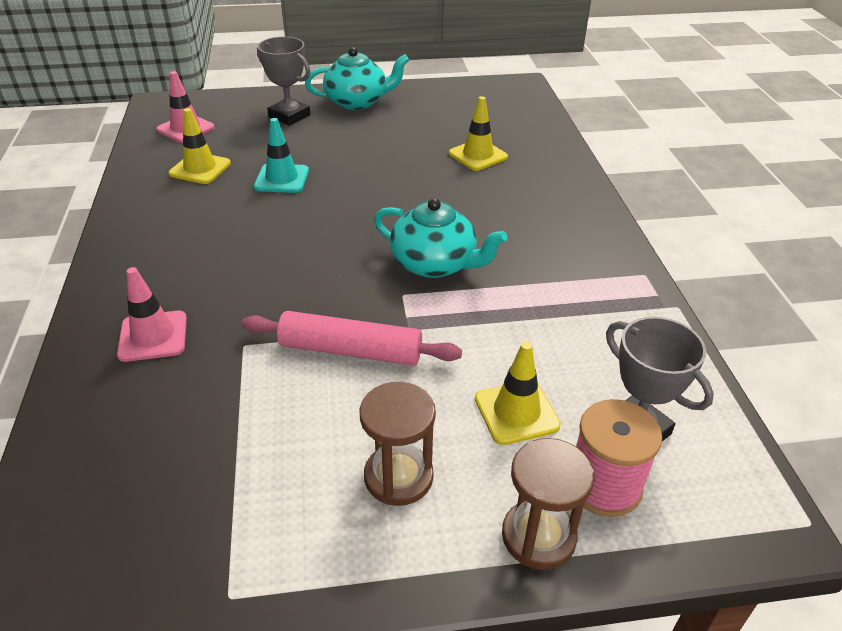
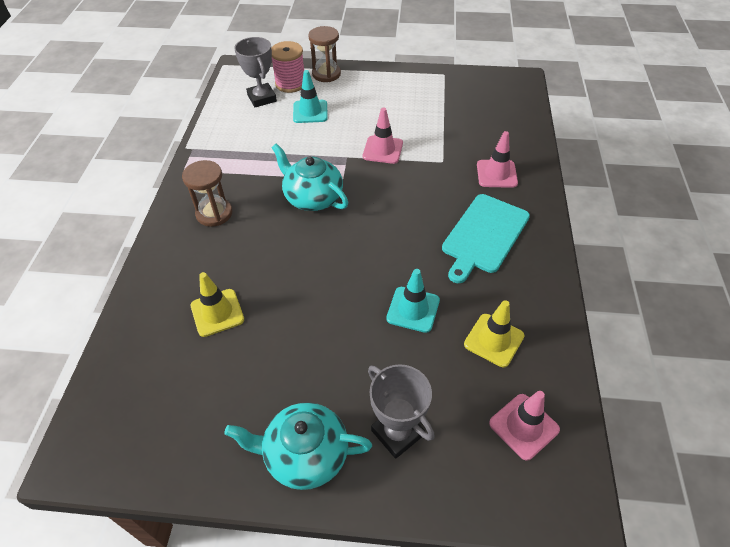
camera: 165 degrees left, 10 degrees up
(192, 251) = (484, 235): none -> turquoise cutting board
(350, 351) = (382, 150): pink rolling pin -> pink traffic cone
(398, 477) = (373, 97): brown hourglass -> brown hourglass (214, 213)
(516, 412) = (310, 112): yellow traffic cone -> turquoise traffic cone

